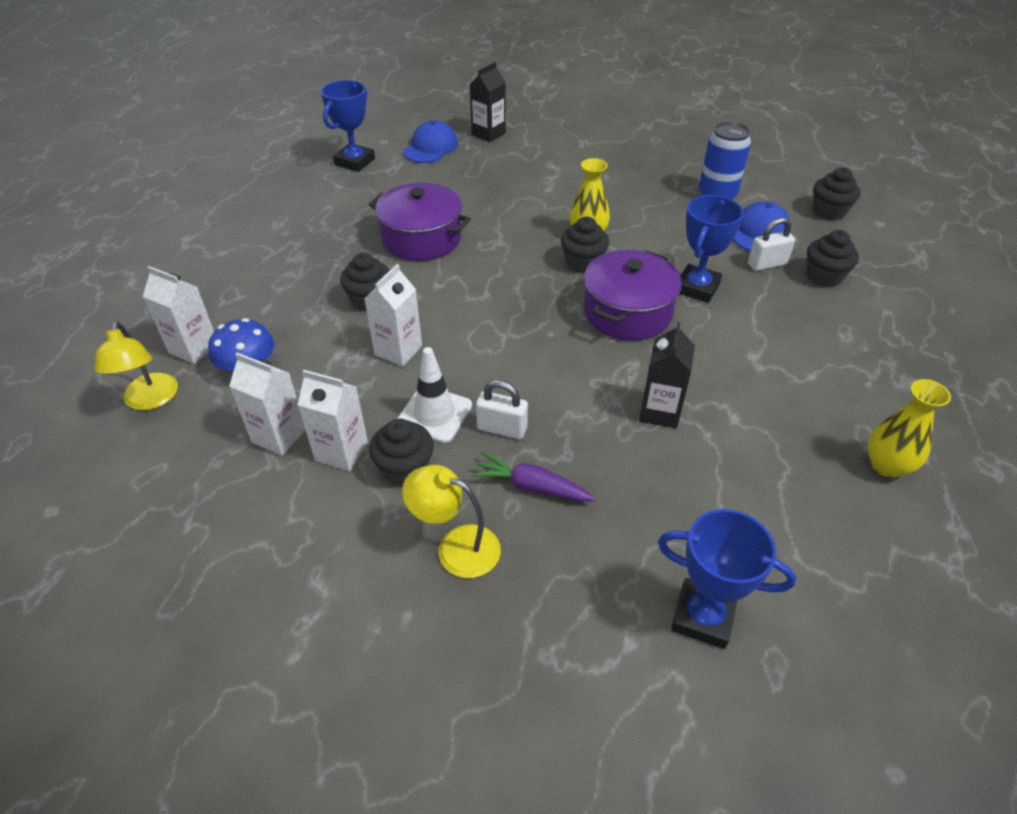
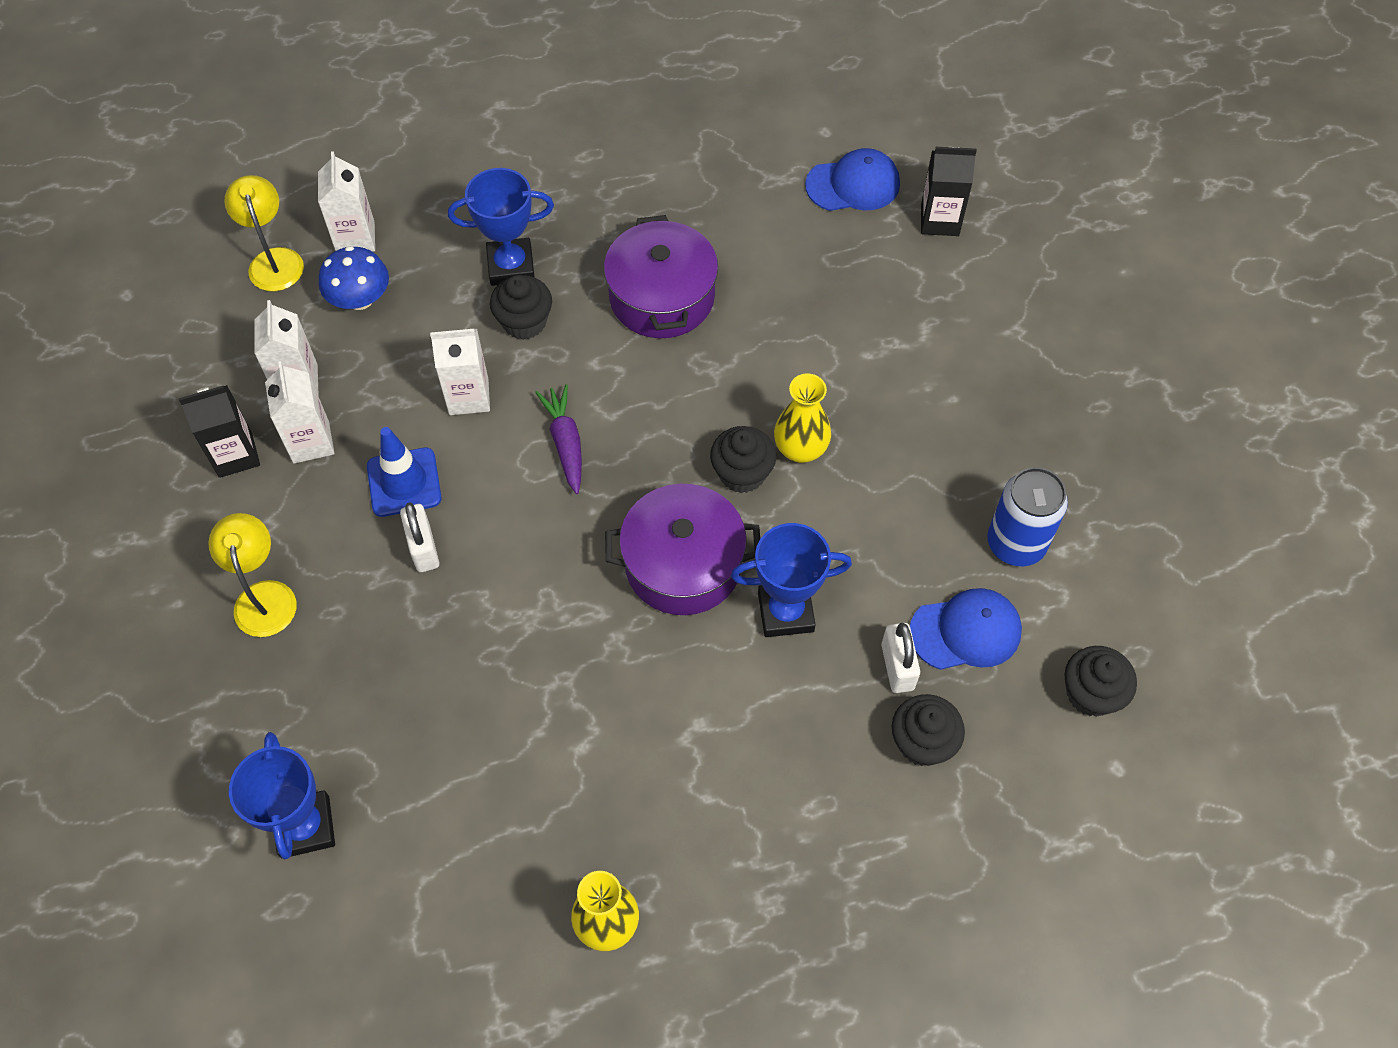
camera: 55 degrees right, 15 degrees up
(150, 400) = (274, 260): yellow lamp -> yellow lamp turned 120 degrees clockwise
(355, 162) = (756, 136): blue trophy -> blue trophy (511, 266)
(405, 468) = (323, 502): black cupcake -> none
(434, 414) = (404, 482): white traffic cone -> blue traffic cone
(531, 486) = (367, 614): purple carrot -> purple carrot (565, 443)
(660, 411) = (542, 673): black carton -> black carton (235, 455)
(767, 264) = (897, 667): white padlock -> white padlock turned 45 degrees clockwise

